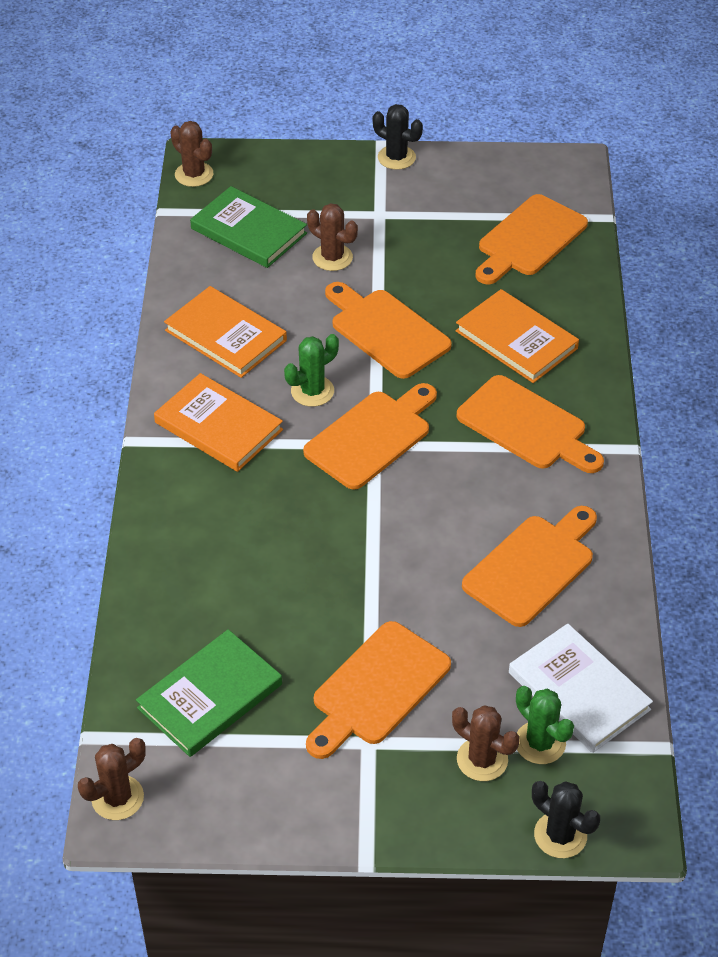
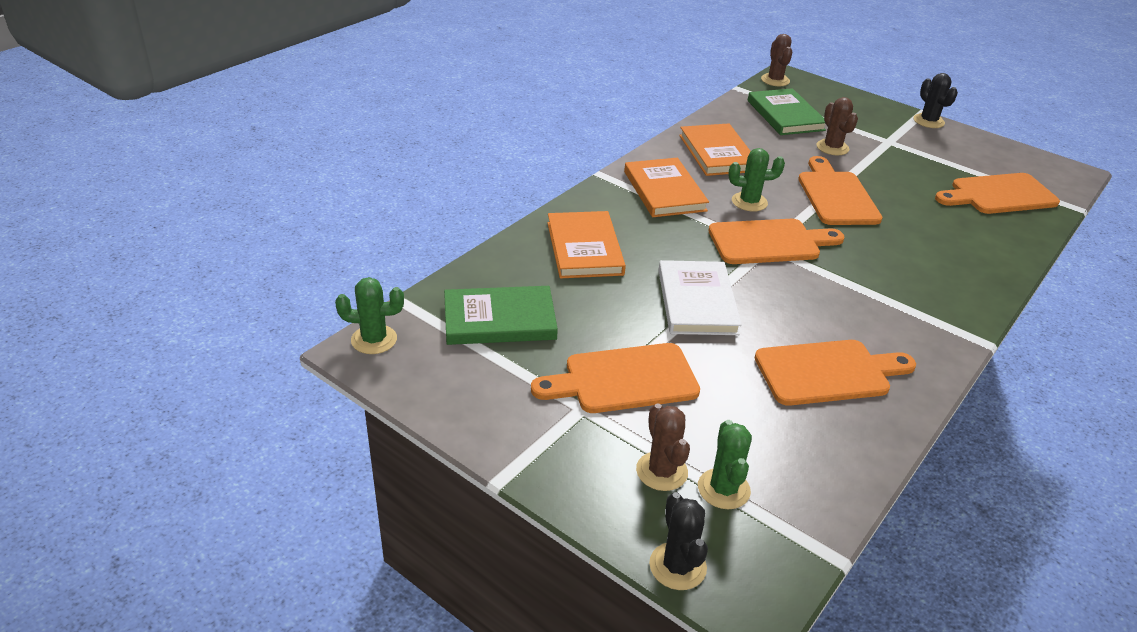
camera: 35 degrees right, 10 degrees down
(117, 798) = (374, 340): brown cactus -> green cactus
(516, 340) = (938, 241): orange book -> orange book (584, 248)
(526, 426) = (902, 290): orange cutting board -> none
(579, 691) = (793, 473): white book -> white book (697, 301)

